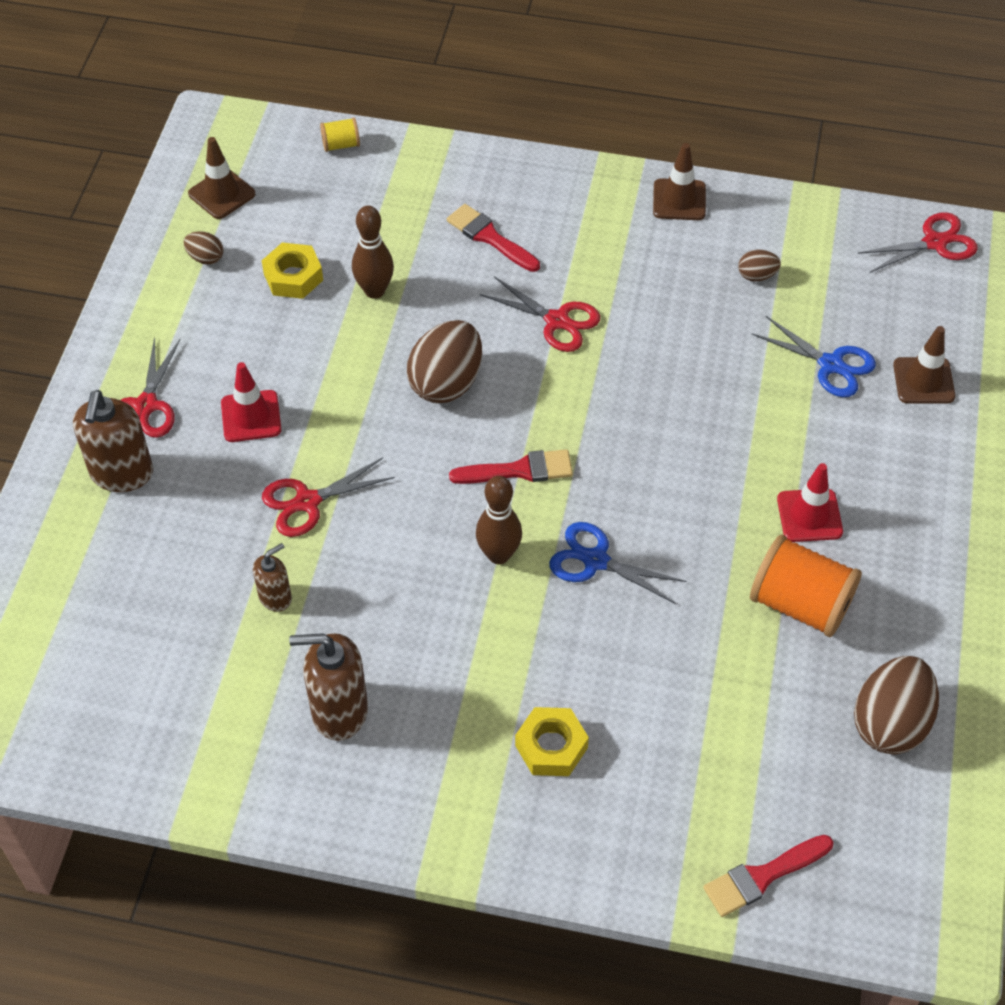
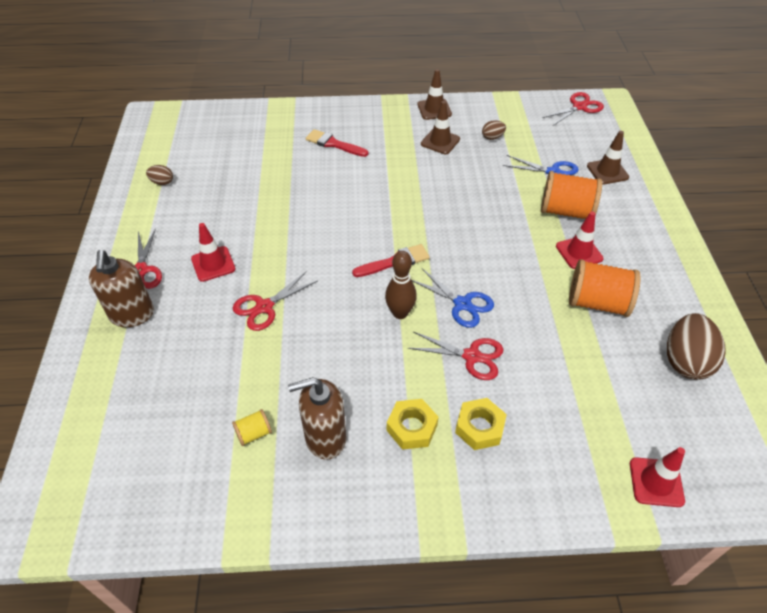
camera: 15 degrees left, 5 degrees down
(222, 194) = (164, 148): brown traffic cone -> brown traffic cone (440, 141)
(275, 597) = (258, 371): brown soap dispenser -> none
(293, 277) = (220, 183): yellow nut -> yellow nut (412, 427)
(341, 145) = (231, 113): yellow spool -> yellow spool (254, 433)
(374, 290) = (273, 182): brown bowling pin -> none
(446, 383) = (333, 222): brown egg -> none
(557, 321) = (388, 178): red scissors -> red scissors (471, 356)
(595, 561) = (462, 304): blue scissors -> blue scissors turned 150 degrees counterclockwise
(762, 876) = (656, 482): red brush -> red traffic cone
(820, 440) = (566, 211): none -> orange spool

